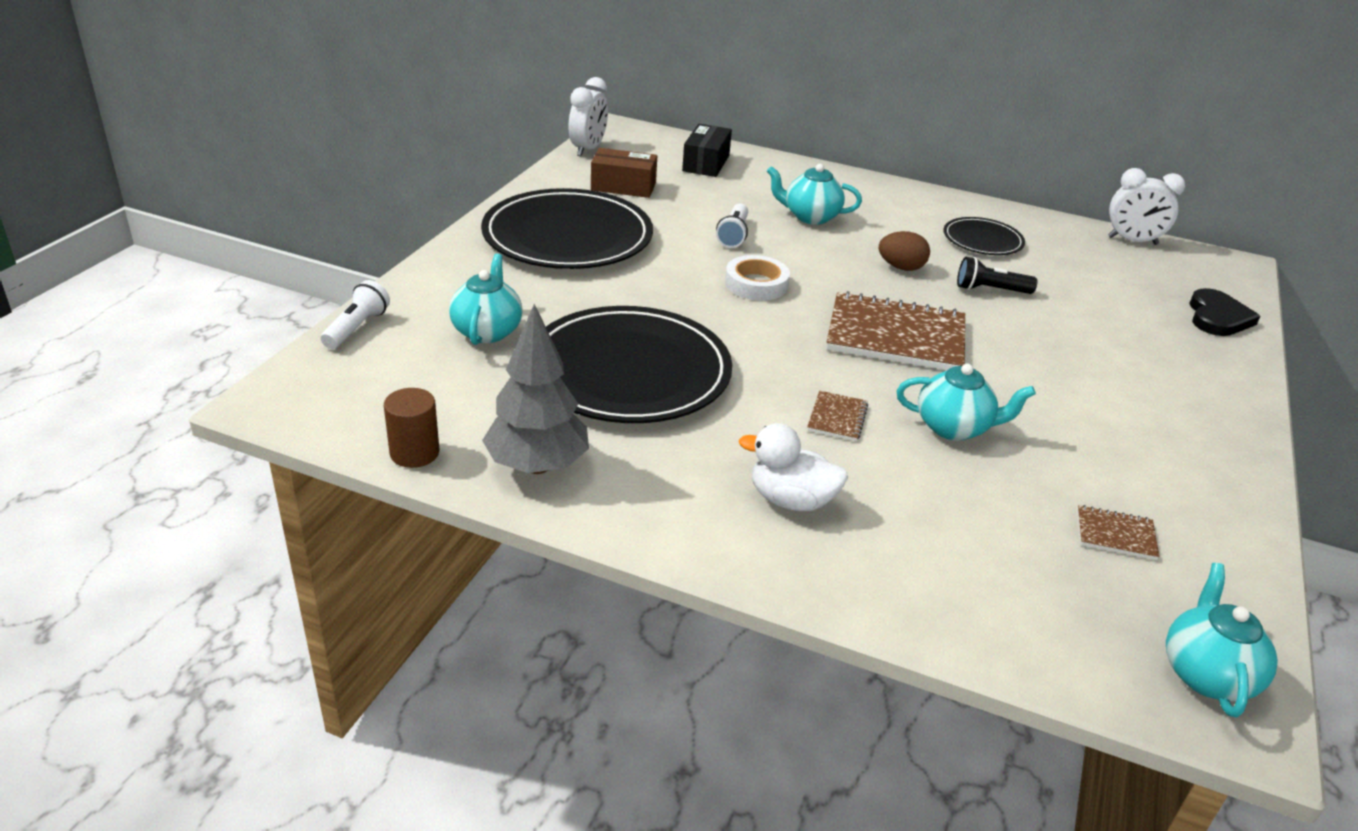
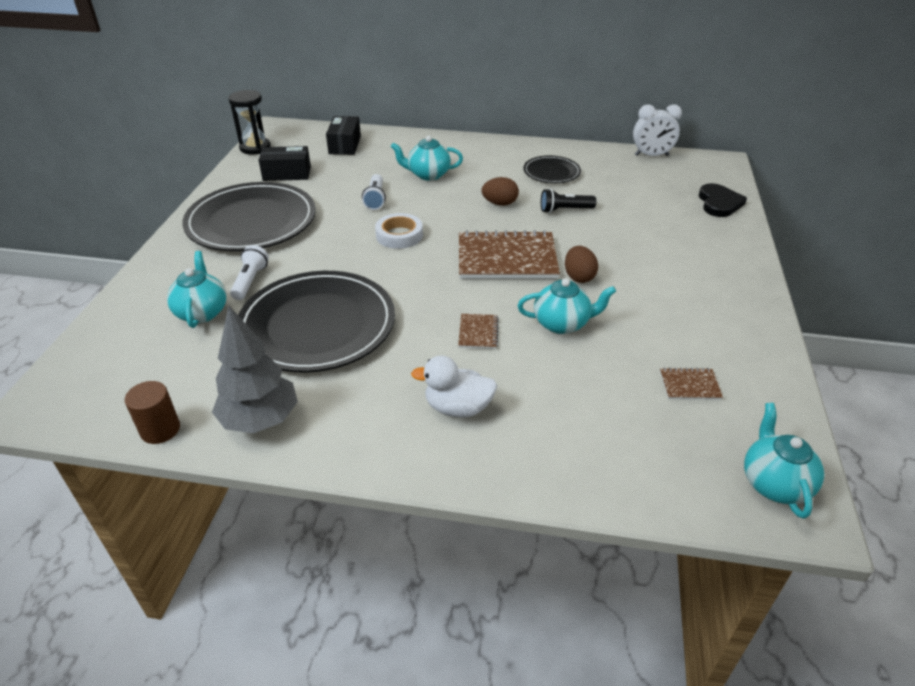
camera: 10 degrees left, 5 degrees up
(357, 328) = (96, 329): white flashlight -> white flashlight (250, 281)
(588, 149) = (255, 148): white clock -> black hourglass
(623, 186) = (287, 173): brown box -> black box
(990, 375) = (579, 277): none -> brown egg

